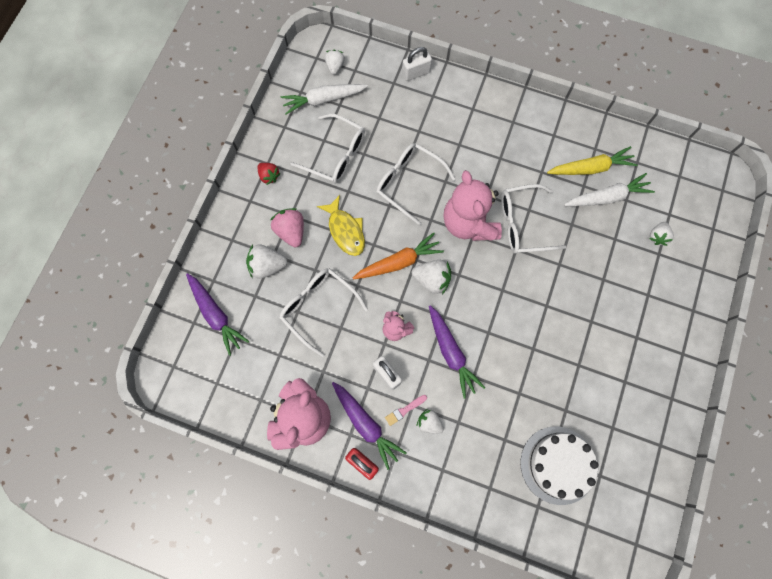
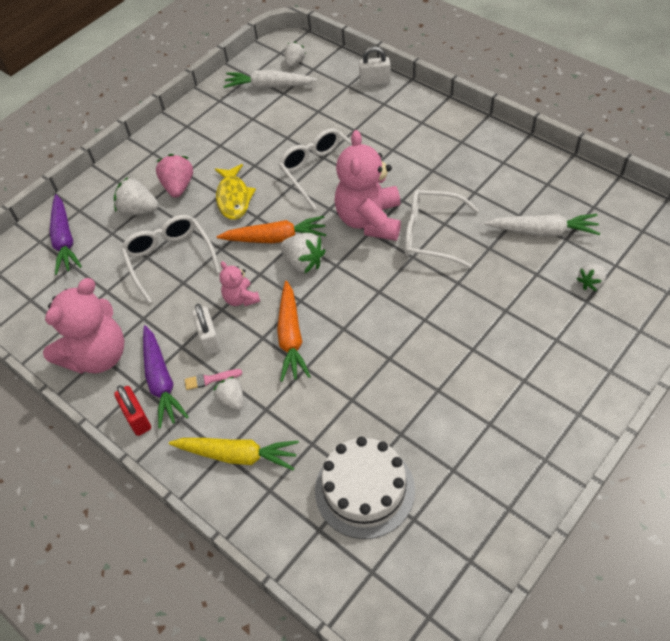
camera: 25 degrees right, 20 degrees down
(269, 176) = (182, 136): red strawberry -> none
(335, 155) = (257, 133): white glasses -> none
(451, 352) = (291, 337): purple carrot -> orange carrot
(590, 168) = (533, 200): yellow carrot -> yellow carrot (237, 455)

